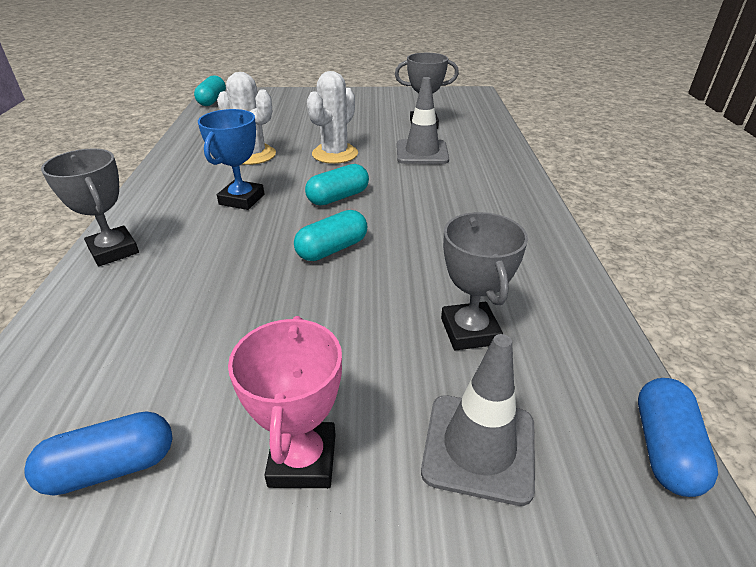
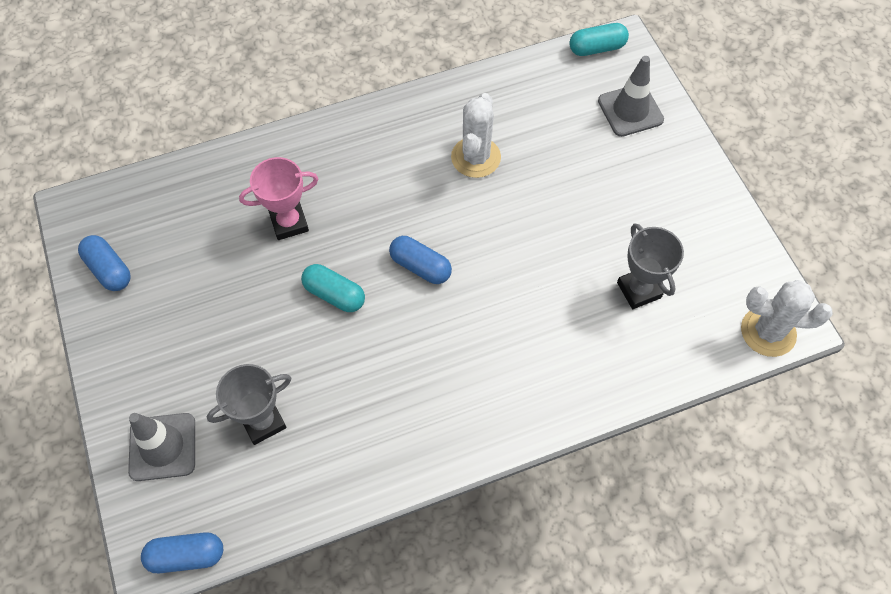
camera: 70 degrees right, 25 degrees up
(113, 251) = (282, 149): grey trophy -> none
(242, 199) = (387, 192): blue trophy -> none
(303, 460) = (133, 357): pink trophy -> pink trophy (289, 223)
(335, 154) = (511, 228): white cactus -> white cactus (768, 332)
(338, 197) = (420, 266): turquoise capsule -> blue capsule
(422, 152) = (553, 310): grey traffic cone -> grey traffic cone (630, 110)

